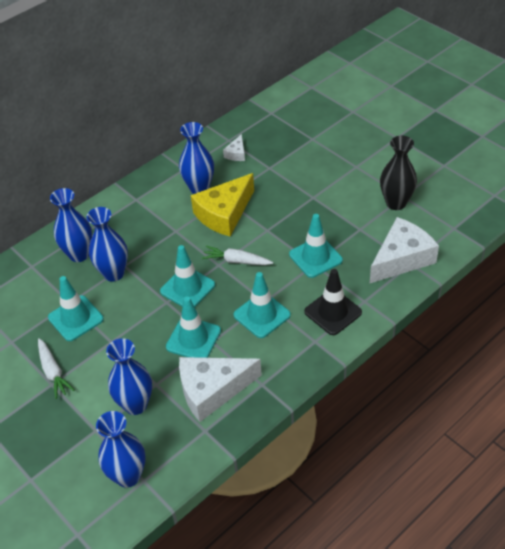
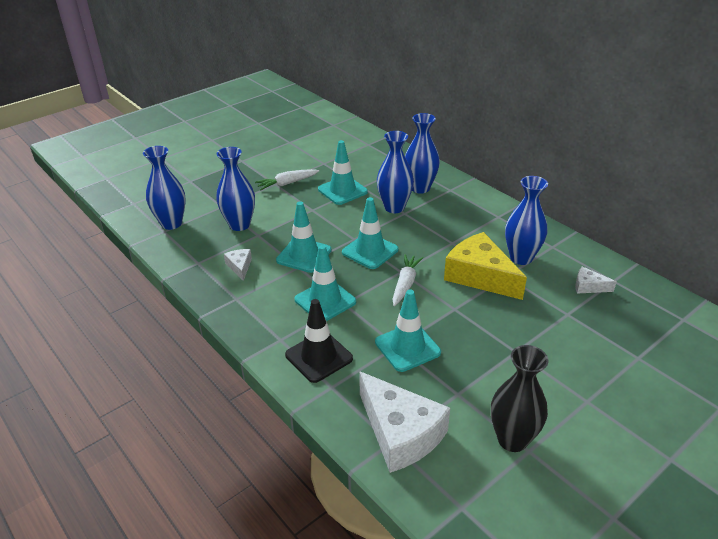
camera: 90 degrees right, 10 degrees down
(212, 390) = (240, 267): white cheese -> white cheese, size x0.46

